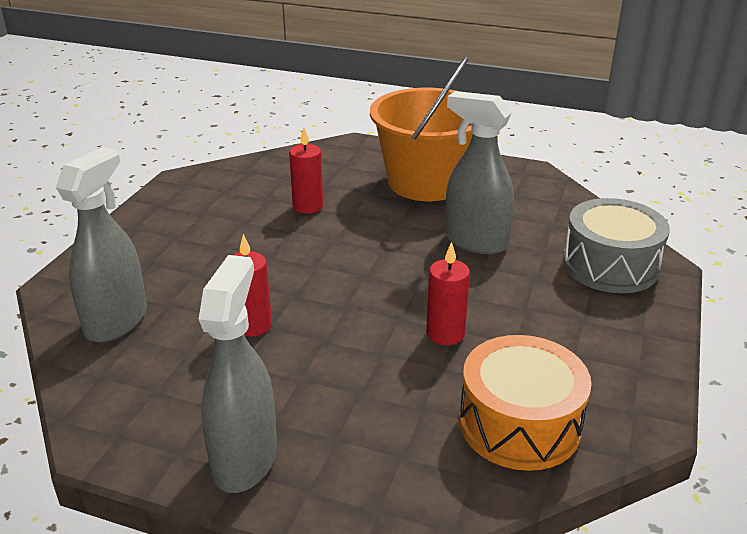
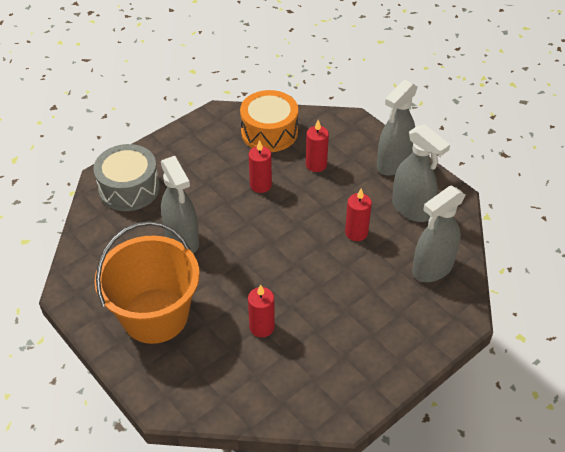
camera: 150 degrees left, 15 degrees up
(177, 389) = (411, 209): none -> grey spray bottle
(386, 399) = (316, 165): none -> red candle

